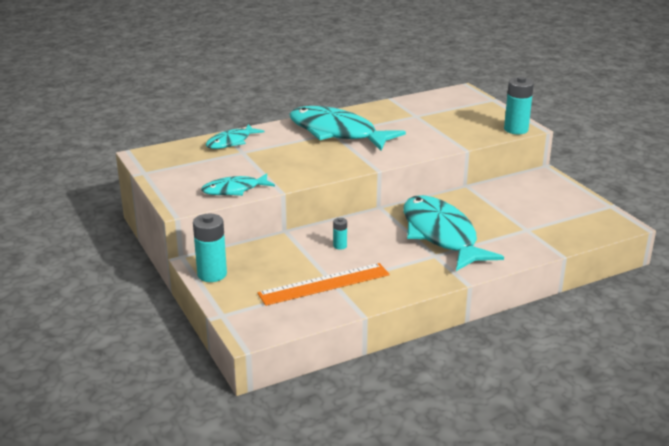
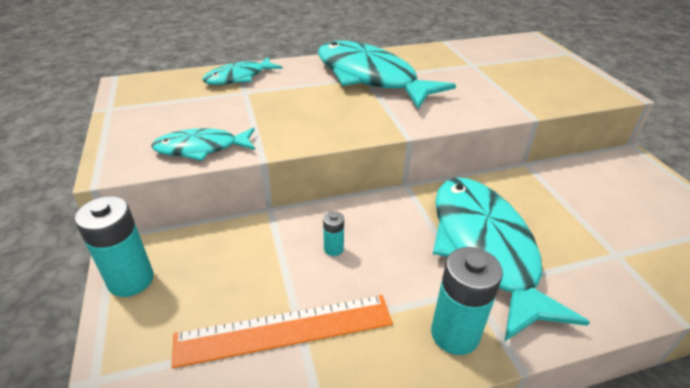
camera: 10 degrees right, 10 degrees up
(516, 129) = (603, 95): turquoise battery -> turquoise battery (455, 334)

